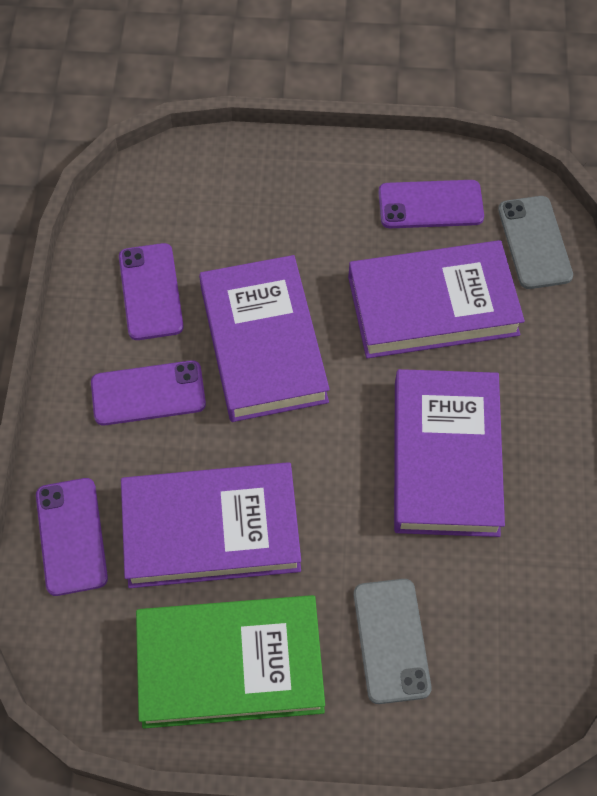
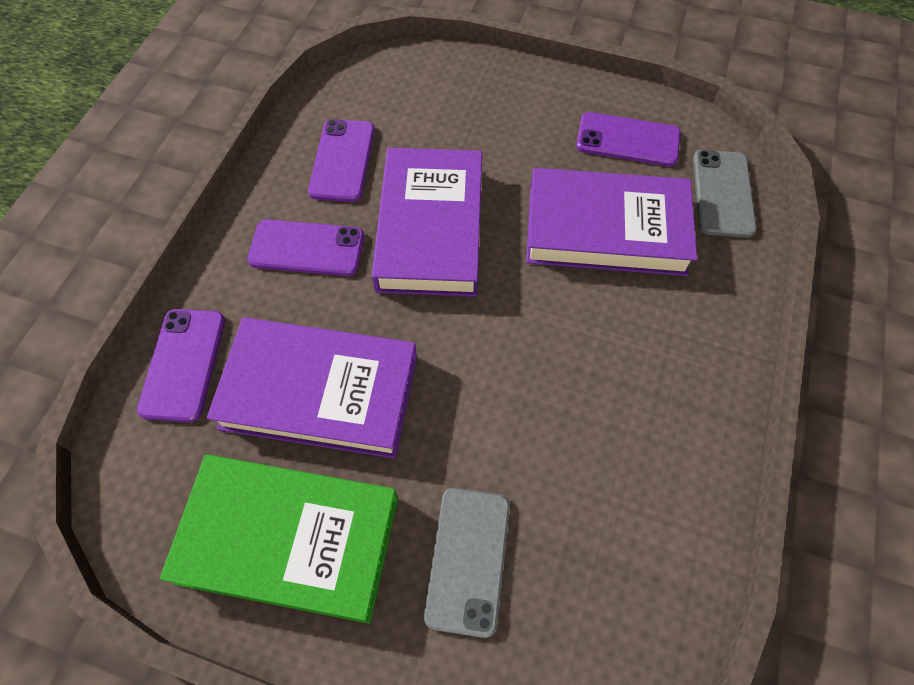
camera: 15 degrees right, 0 degrees up
(445, 457) = (580, 378): purple book -> none

